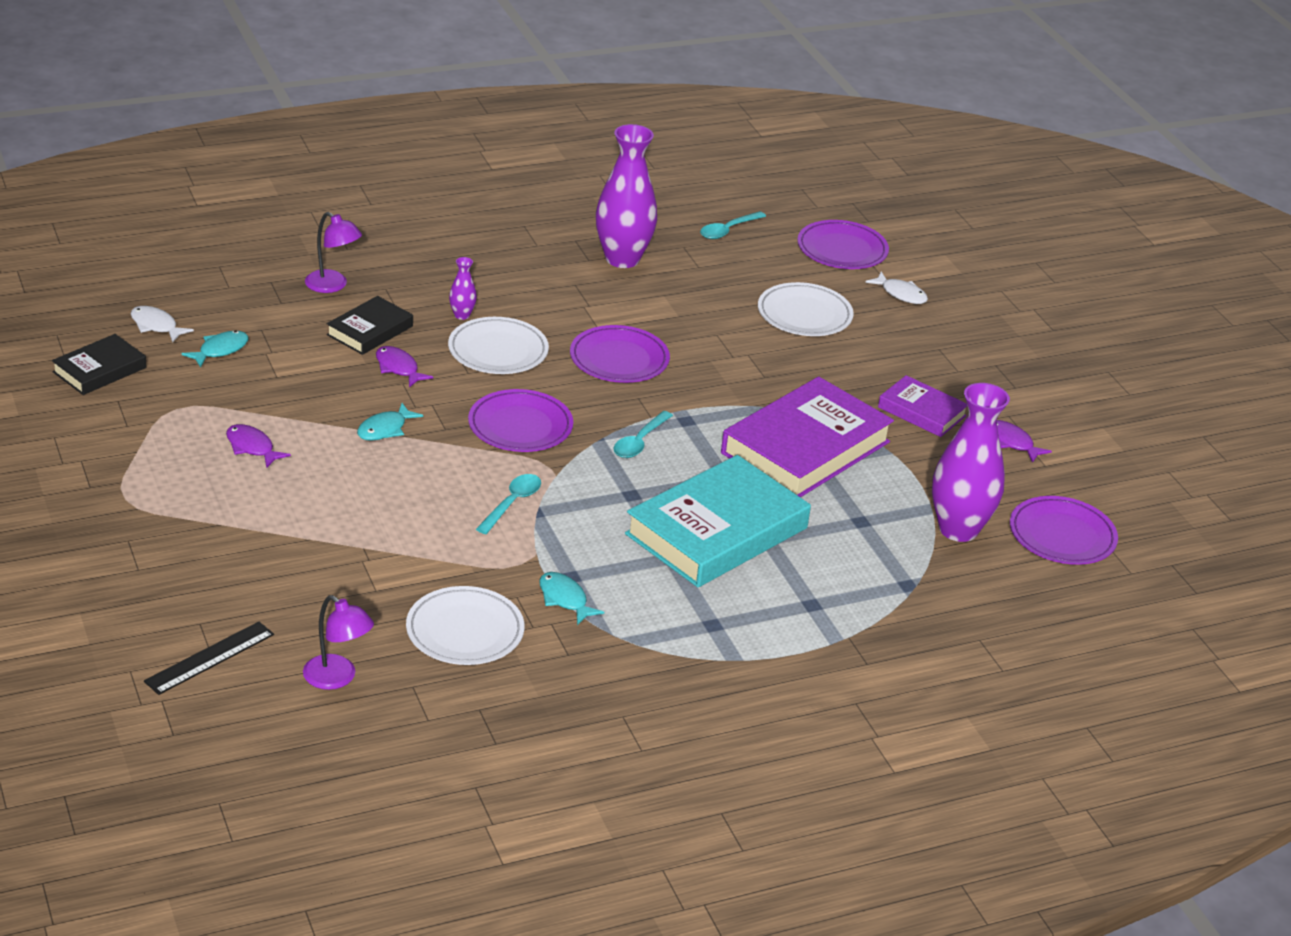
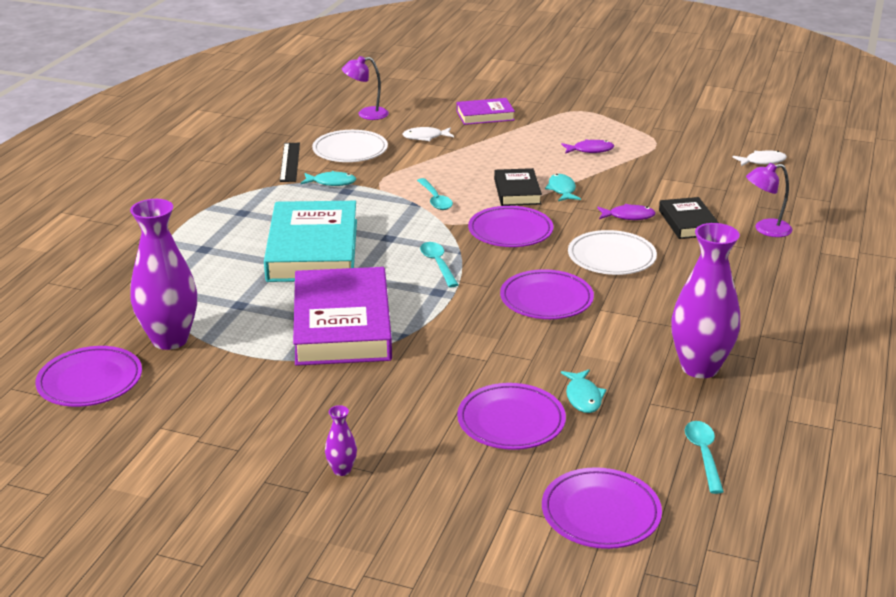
camera: 135 degrees right, 5 degrees down
(99, 370) = (723, 135): black book -> black book (517, 191)
(209, 658) = (425, 95): black ruler -> black ruler (290, 162)
(220, 350) = (712, 171): turquoise fish -> turquoise fish (583, 397)
(462, 315) = (676, 262): purple vase -> purple vase (342, 470)
(804, 315) = (511, 421): white plate -> purple plate
(901, 294) = (482, 504): white fish -> white fish (425, 137)
(921, 411) = (306, 404): purple book -> purple book (485, 115)
(1011, 442) = (208, 427): purple fish -> none

